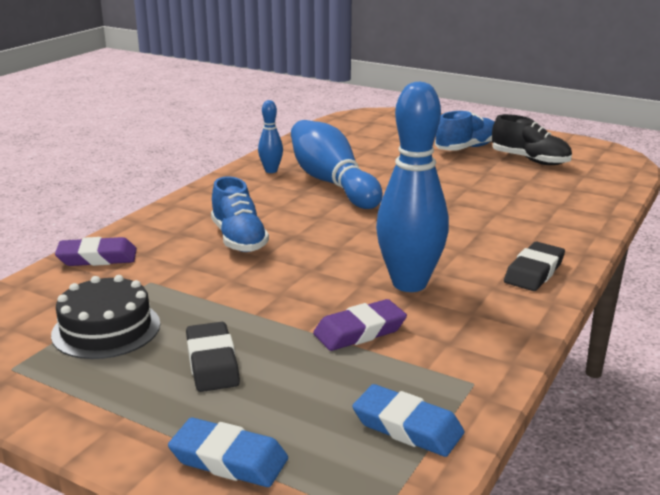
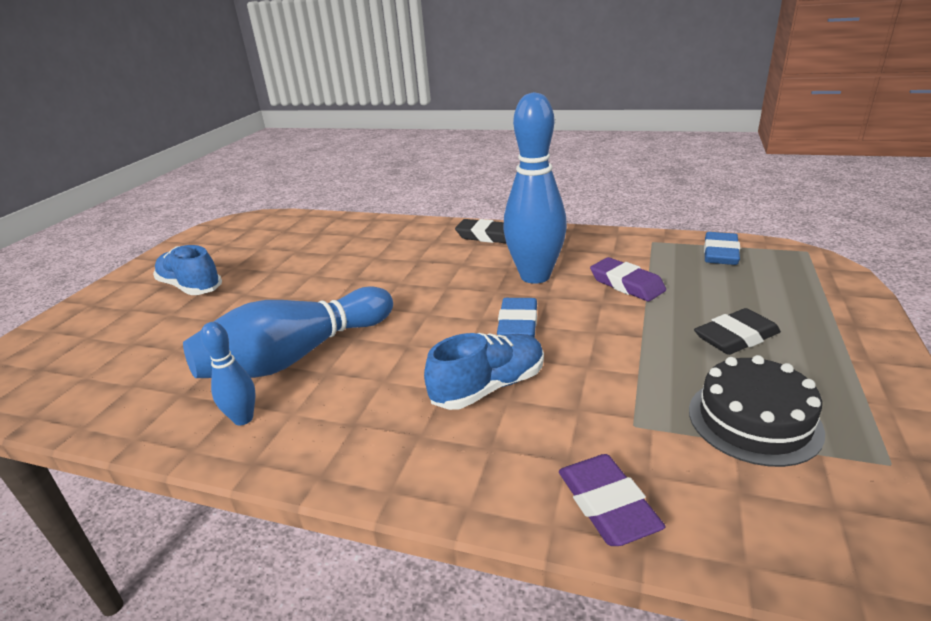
camera: 100 degrees left, 5 degrees up
(229, 459) = (828, 301): blue eraser -> blue eraser (518, 324)
(529, 160) = (240, 254): black shoe -> none

